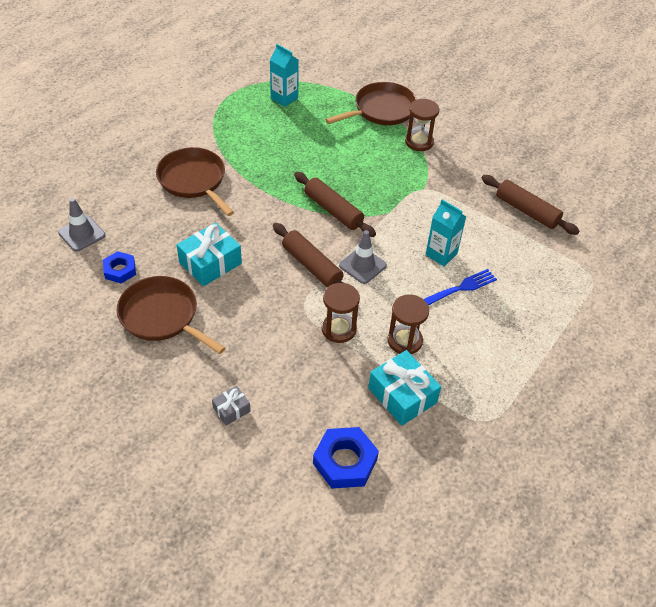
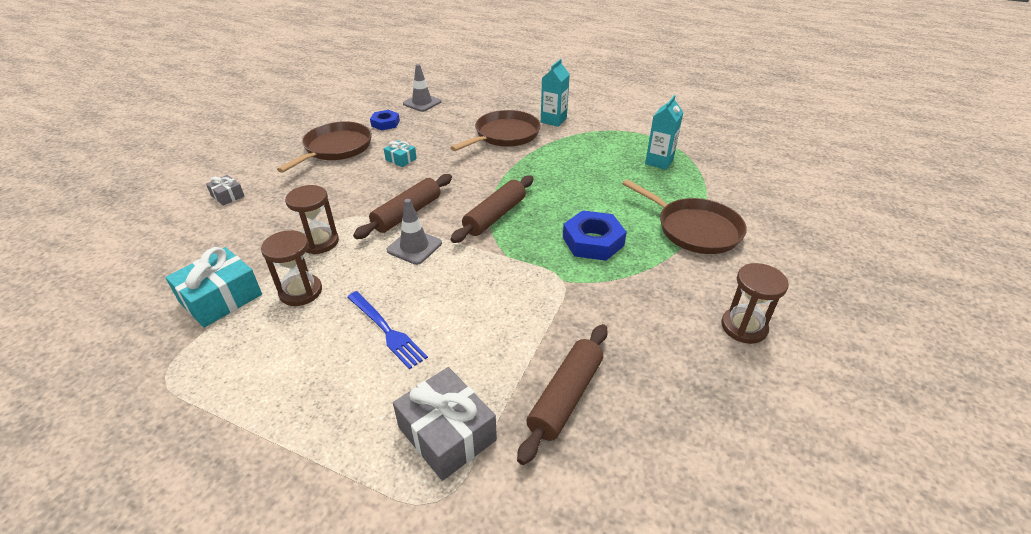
camera: 80 degrees right, 10 degrees down
(210, 263) = (401, 159): turquoise gift -> turquoise gift, size x0.53
(345, 461) = (147, 268): blue nut -> blue nut (593, 241)
(419, 142) = (653, 267): brown hourglass -> brown hourglass (744, 327)
(441, 254) = (446, 308): turquoise carton -> turquoise carton (553, 120)
(548, 267) = (447, 434): none -> grey gift

